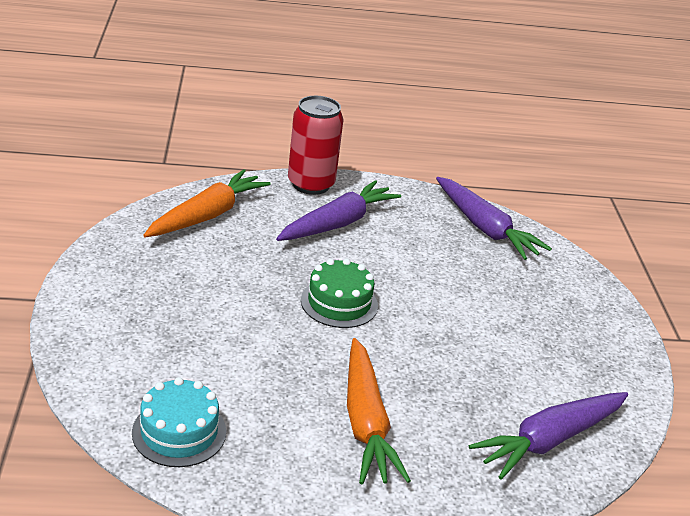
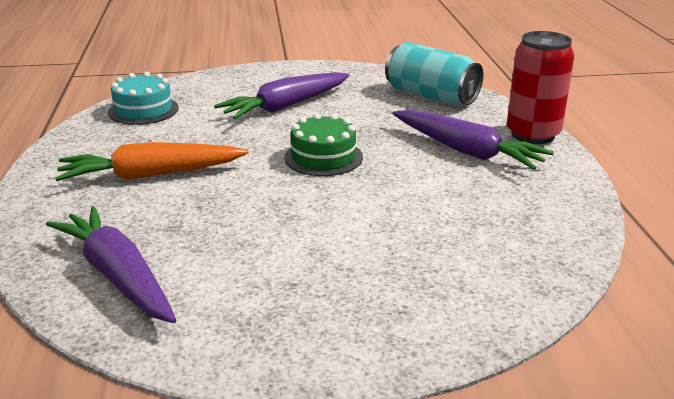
camera: 90 degrees right, 5 degrees down
(207, 215) = (431, 96): orange carrot -> turquoise can
(485, 228) = (537, 243): purple carrot -> purple carrot (285, 106)

